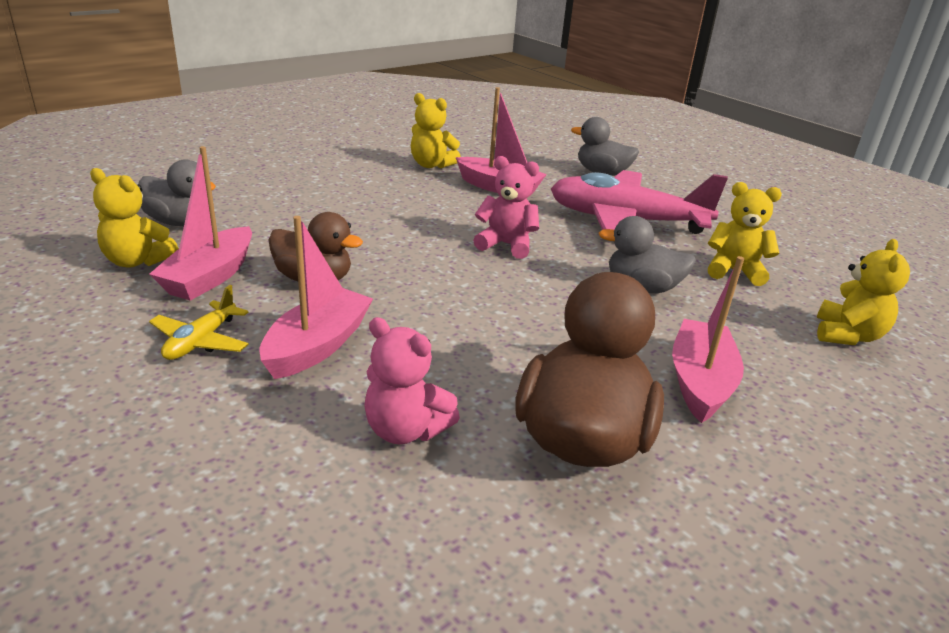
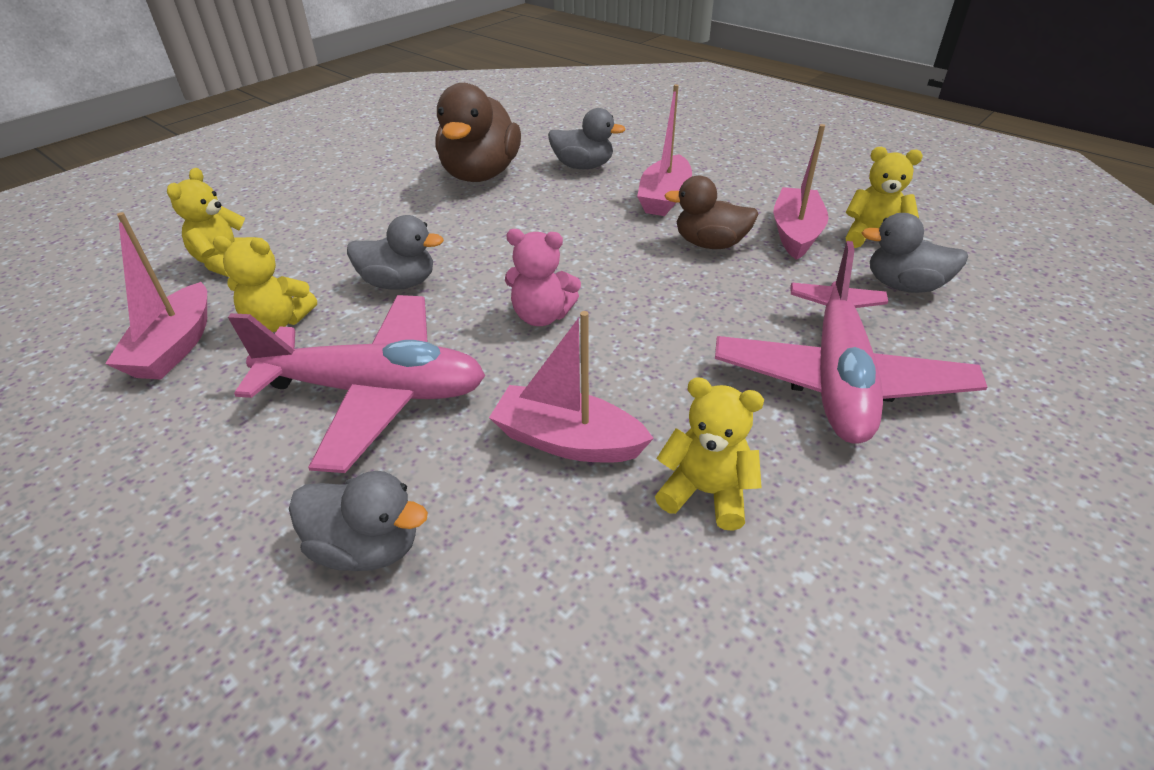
camera: 175 degrees right, 10 degrees up
(201, 341) = (742, 190): yellow plane -> none
(312, 187) = (838, 379): none -> pink plane
(405, 430) = (583, 166): pink teddy bear -> grey duck
(700, 382) = (389, 210): pink boat -> pink boat (175, 347)

